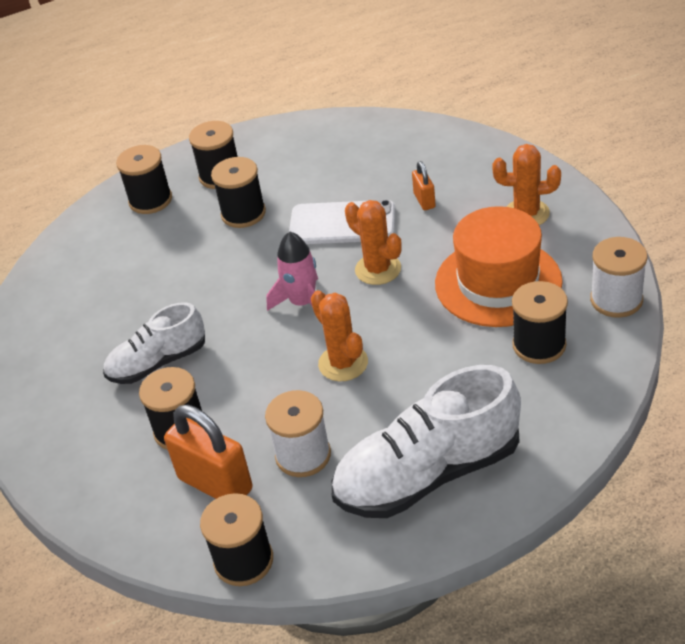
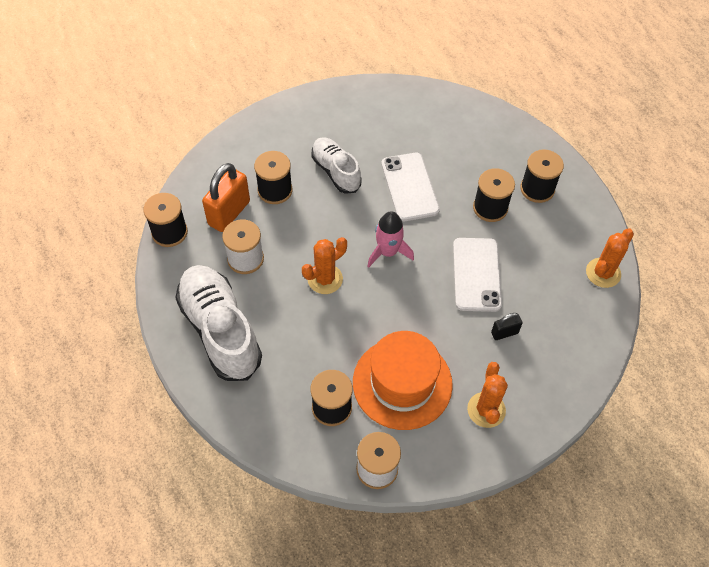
camera: 80 degrees right, 15 degrees up
(150, 200) = (507, 147): black spool -> none
(198, 286) = (410, 187): none -> white phone
(378, 269) = (421, 300): orange cactus -> orange cactus (603, 273)
(424, 200) = (504, 333): orange padlock -> black padlock

